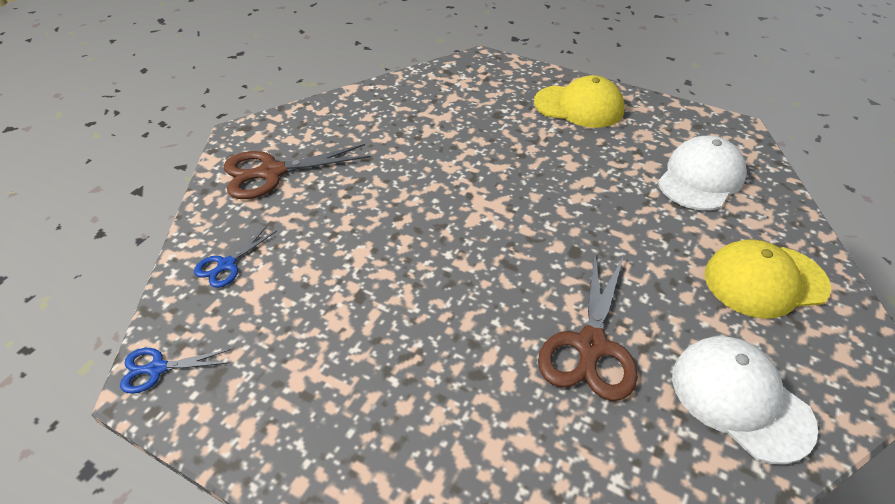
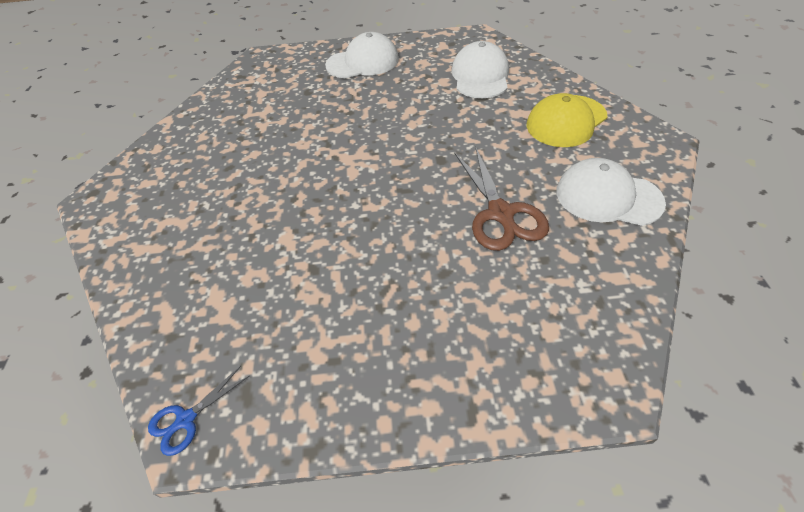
camera: 30 degrees left, 5 degrees up
(226, 265) = (176, 307): blue scissors -> none
(270, 173) = (151, 217): brown scissors -> none
(579, 106) = (363, 62): yellow cap -> white cap

